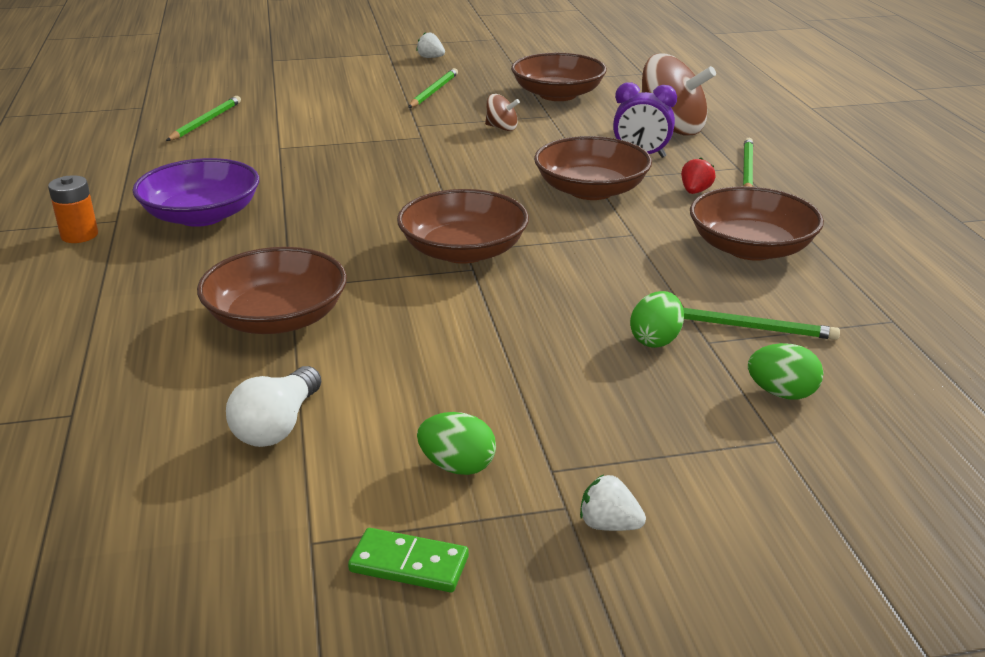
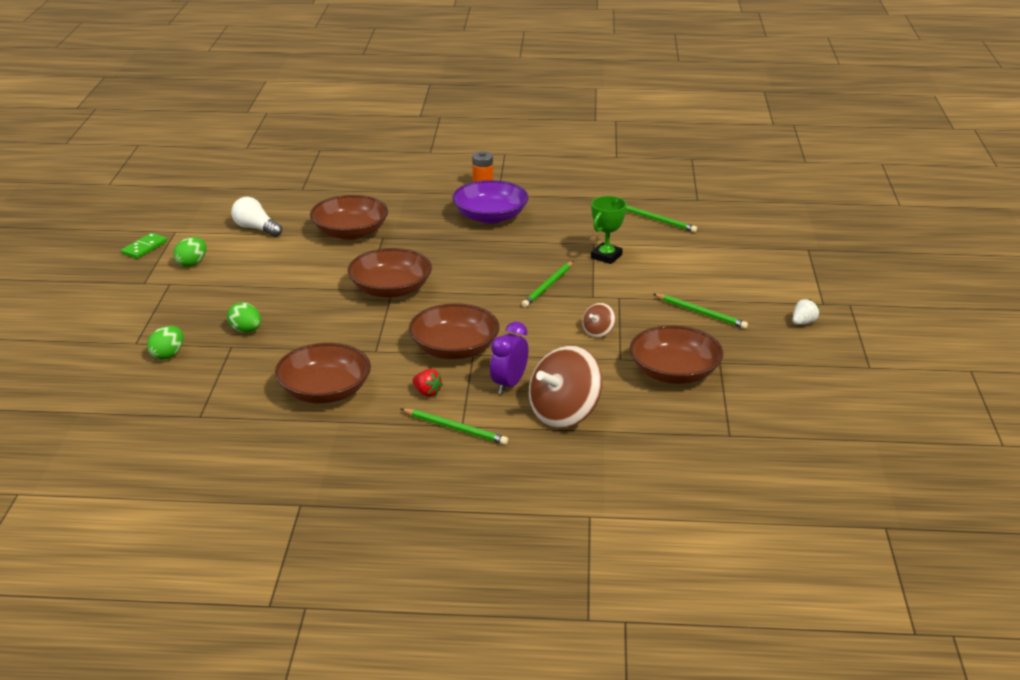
camera: 105 degrees right, 0 degrees up
(315, 138) = (606, 256): none -> green trophy
(609, 525) = (124, 290): white strawberry -> none
(748, 327) = (234, 363): green pencil -> green pencil (548, 286)

